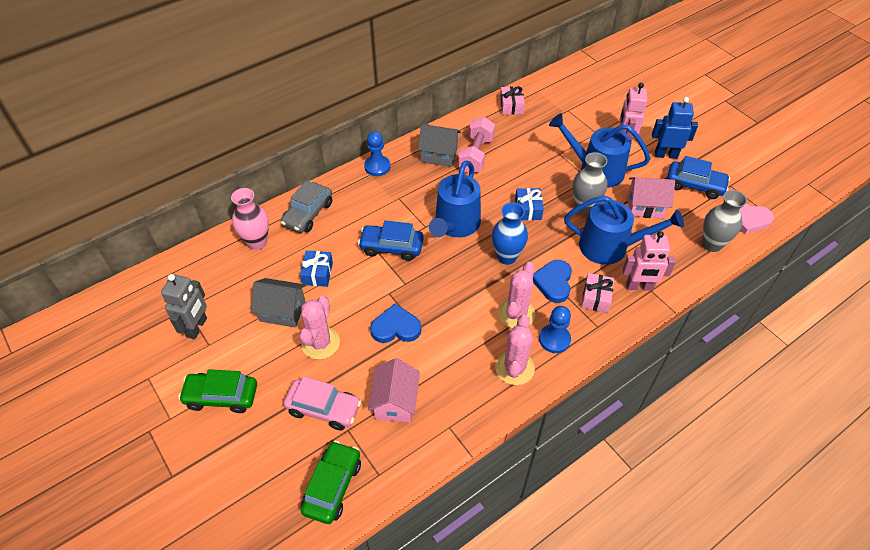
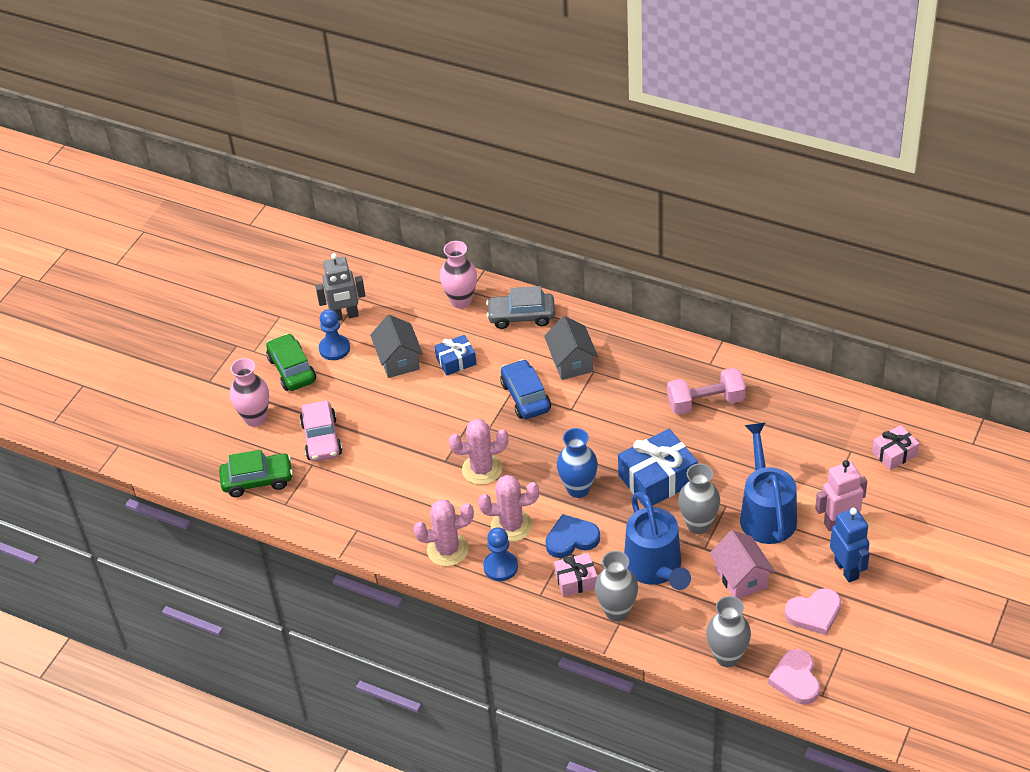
camera: 65 degrees right, 5 degrees down
(254, 454) = (255, 418): none -> pink vase
(320, 343) = (383, 403): pink cactus -> pink cactus (482, 469)
(377, 166) = (624, 333): blue pawn -> blue pawn (334, 348)
(395, 402) = (358, 482): pink house -> none
(396, 327) = (434, 445): blue heart -> none
(439, 155) = (680, 373): grey house -> grey house (571, 362)
(455, 225) = (591, 431): blue watering can -> none
(511, 106) = (813, 397): pink gift -> pink gift (894, 453)
(528, 209) = (657, 479): blue gift -> blue gift, size x1.76
(639, 286) = (617, 611): pink robot -> grey vase
(695, 185) = (814, 613): blue car -> pink heart

